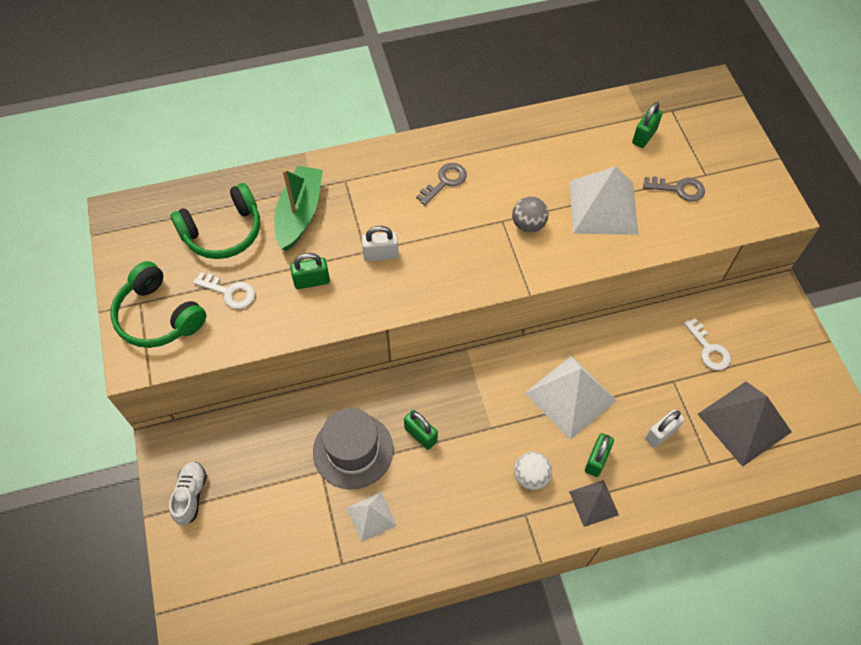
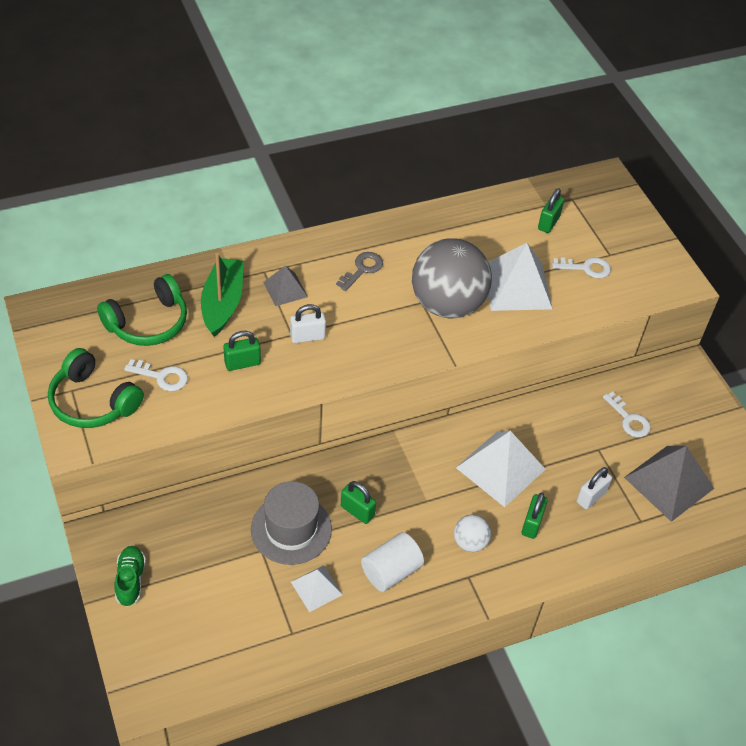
camera: 10 degrees left, 10 degrees down
(191, 495) = (130, 580): white shoe -> green shoe
(447, 503) = (391, 571): none -> white cylinder
(528, 225) = (447, 304): grey ball -> grey ball, size x2.26
(594, 503) = (533, 562): grey pyramid -> grey pyramid (285, 289)
(679, 189) = (586, 268): grey key -> white key

